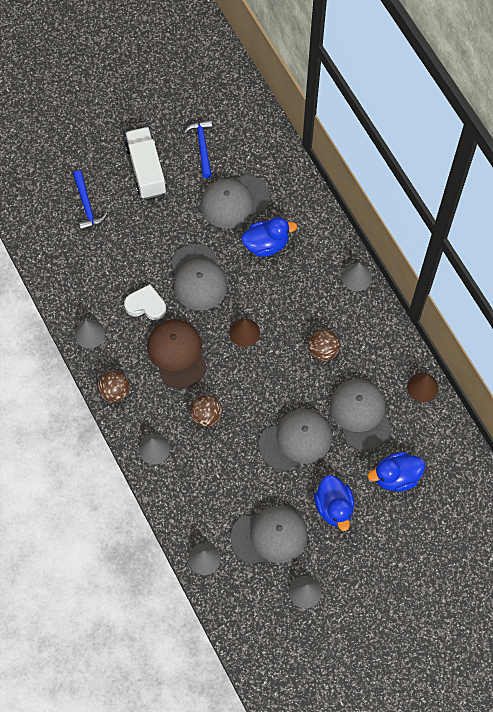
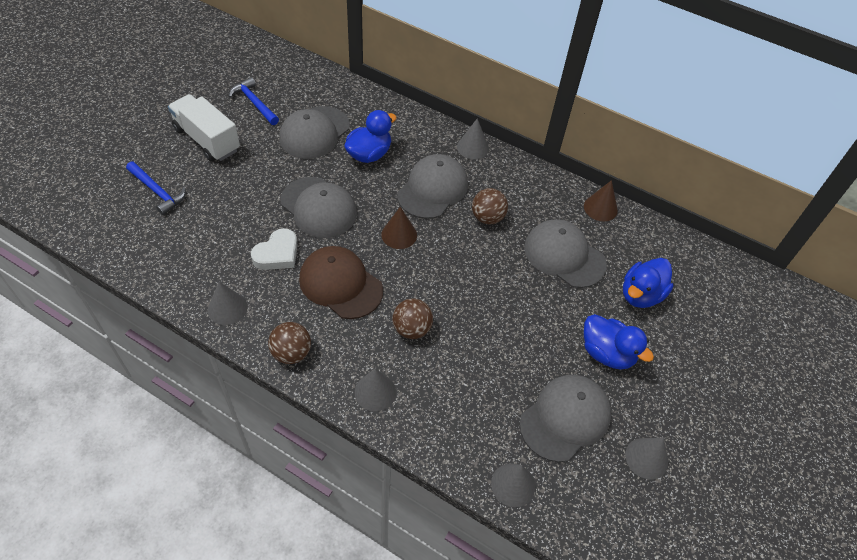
camera: 35 degrees left, 15 degrees down
(146, 305) = (277, 254): white heart -> white heart turned 150 degrees clockwise
(296, 440) = (521, 308): grey cap -> grey cap (433, 189)

